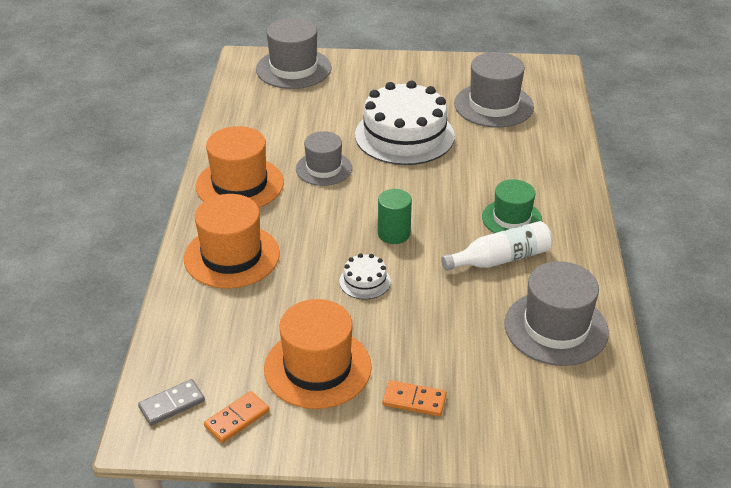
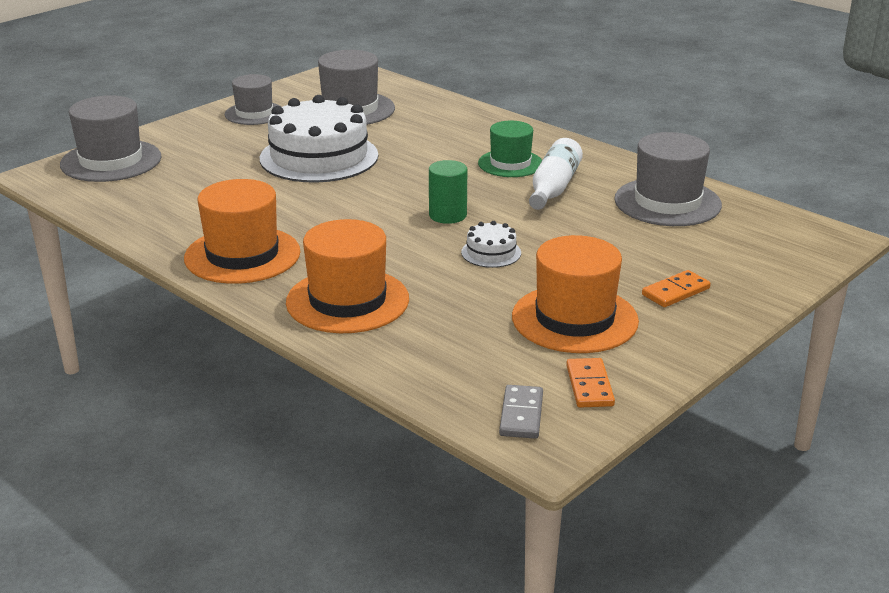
camera: 50 degrees left, 10 degrees down
(324, 168) = (297, 208): grey hat -> grey hat (254, 113)

